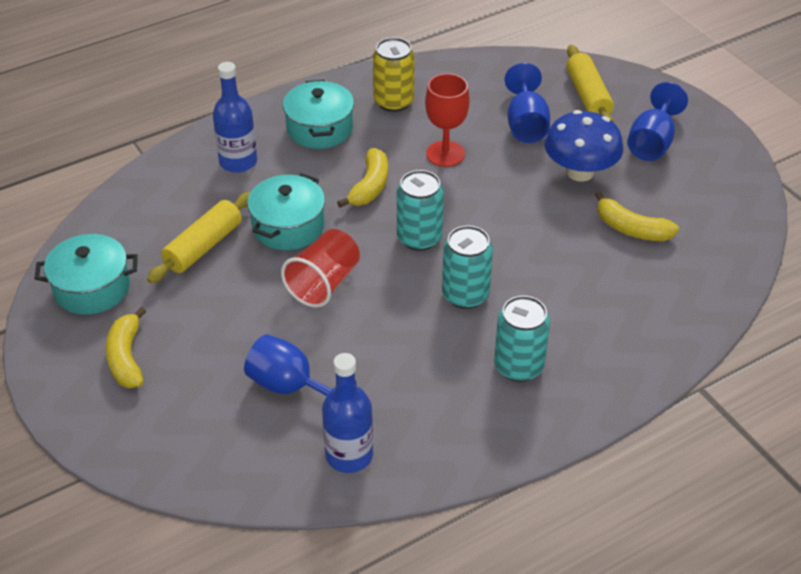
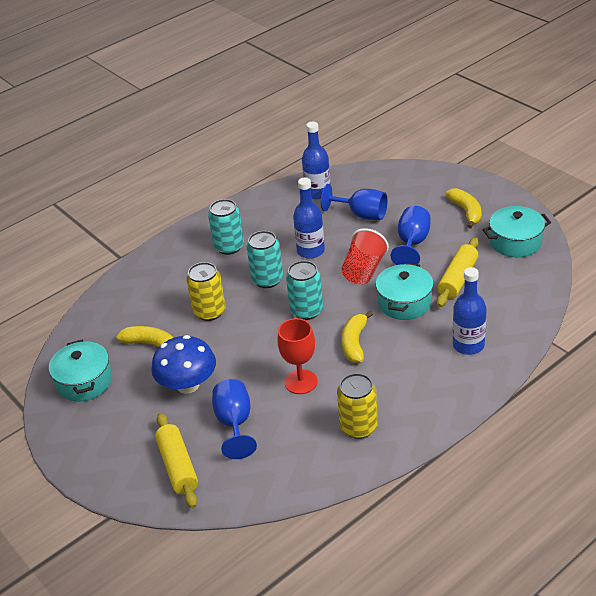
camera: 175 degrees right, 5 degrees down
(319, 128) = (415, 387): turquoise pot -> turquoise pot (84, 382)
(391, 332) = (310, 251): none -> blue bottle
(552, 260) = (209, 312): none -> yellow can
(652, 143) = (124, 424): blue goblet -> blue goblet (412, 243)

